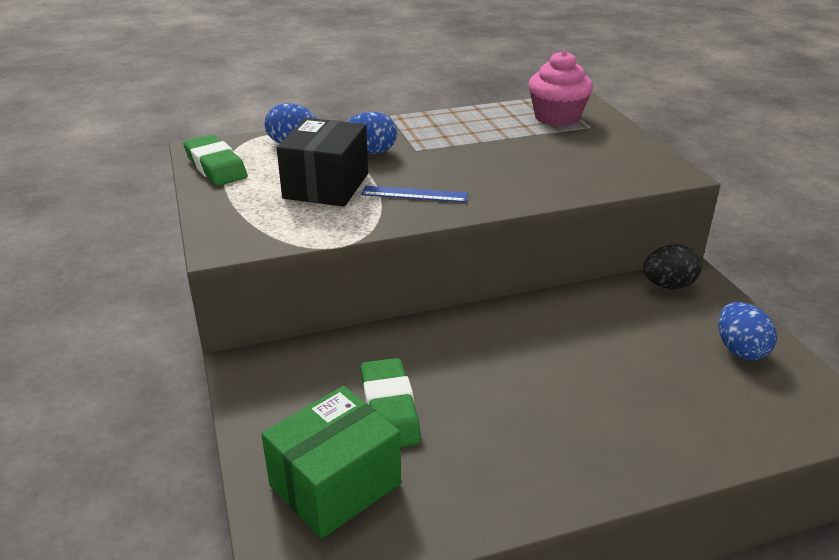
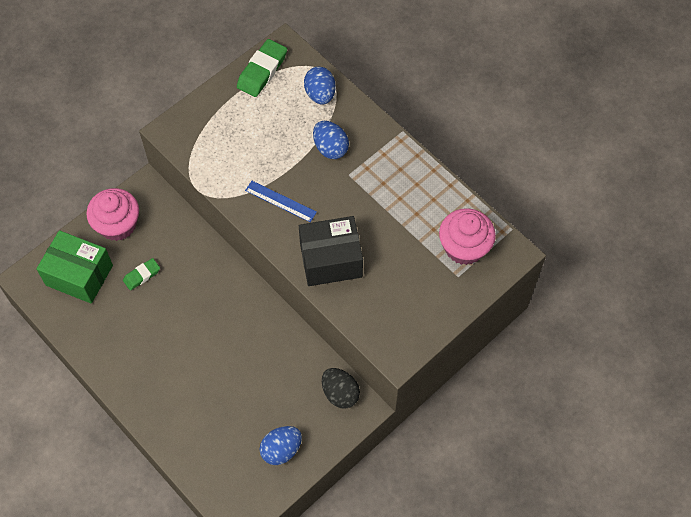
camera: 65 degrees right, 30 degrees up
(279, 412) = (117, 224): none -> pink cupcake
(326, 186) = (267, 146): black box -> black box (331, 260)
(390, 409) = (142, 275): green eraser -> green eraser, size x0.59
(414, 194) = (280, 201): blue ruler -> blue ruler turned 45 degrees counterclockwise

